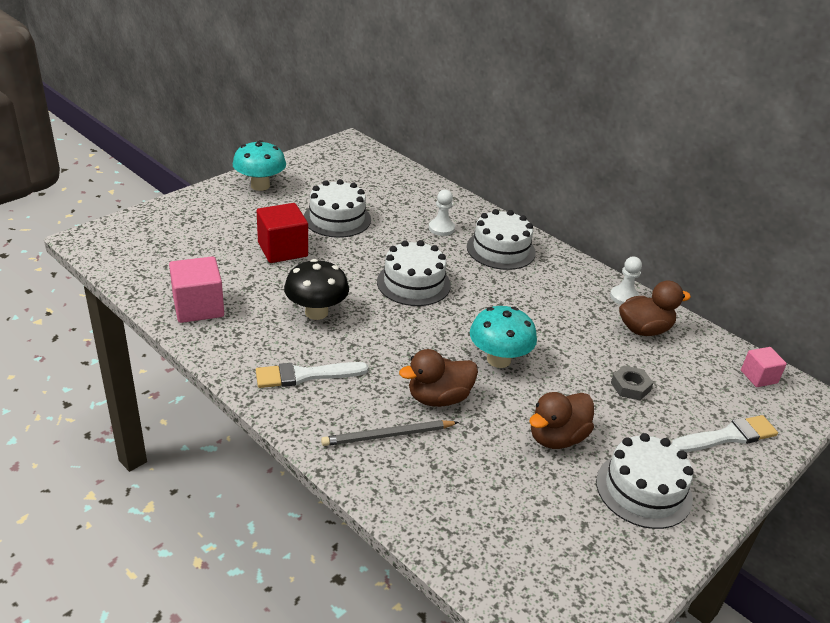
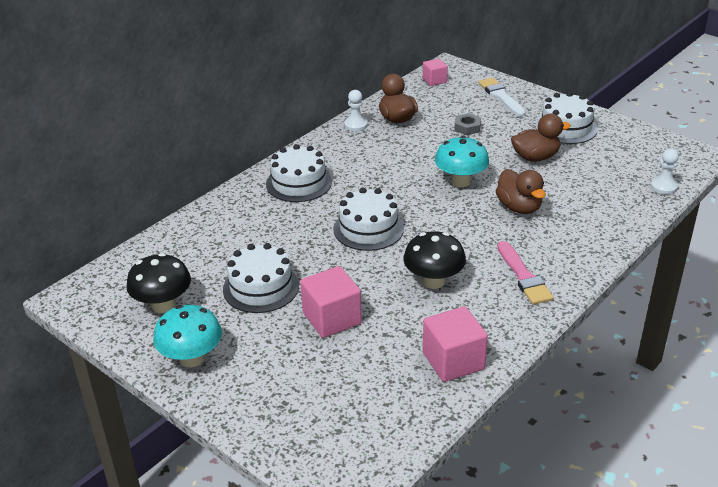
camera: 90 degrees left, 0 degrees up
(282, 249) = (332, 318): red cube -> pink cube
(305, 375) = (524, 276): white brush -> pink brush
(328, 176) = (163, 305): none -> black mushroom
(388, 435) = (571, 228): grey pencil -> none
(441, 228) = (267, 218): white pawn -> white pawn (663, 187)
(557, 438) = (535, 157): brown duck -> brown duck turned 60 degrees counterclockwise

